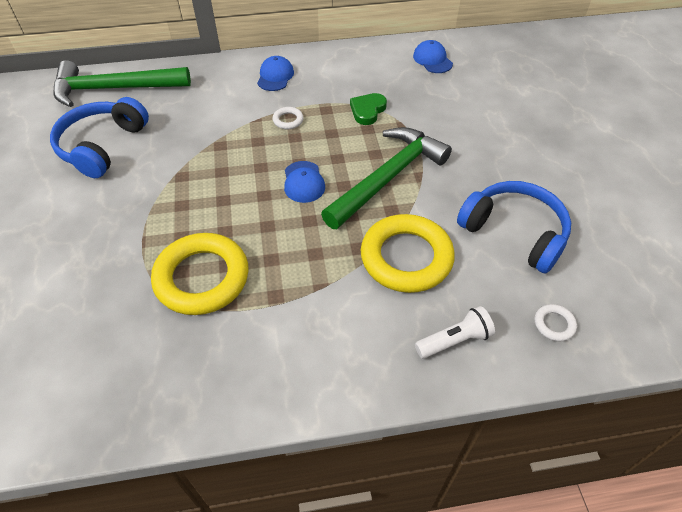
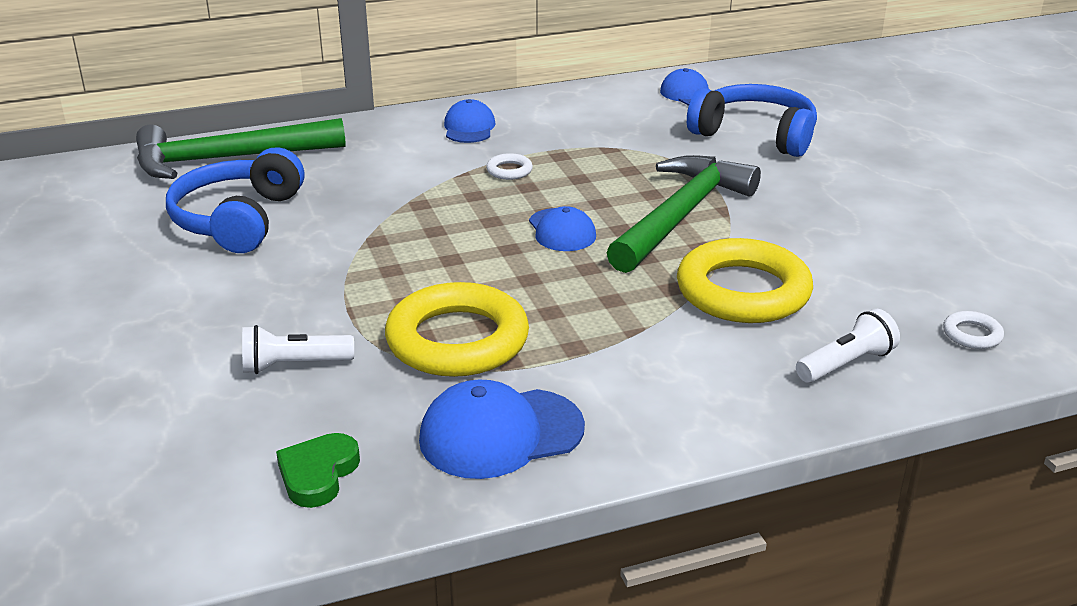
camera: 10 degrees left, 20 degrees down
(92, 286) = (294, 365): none -> white flashlight
(200, 372) = (500, 433): none -> blue cap
(367, 111) = (621, 152): green heart -> green heart (318, 474)
(514, 232) = (880, 253): blue headphones -> blue headphones (755, 135)

